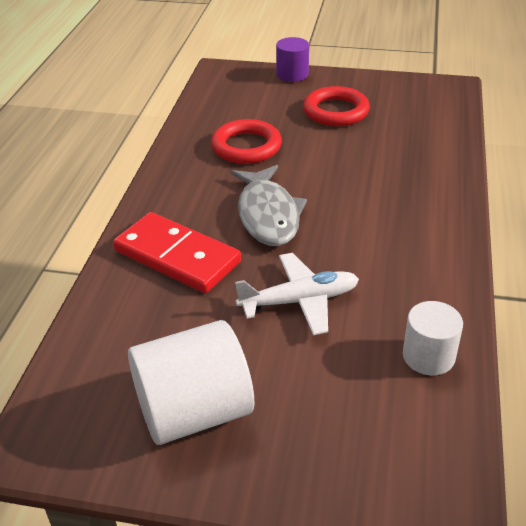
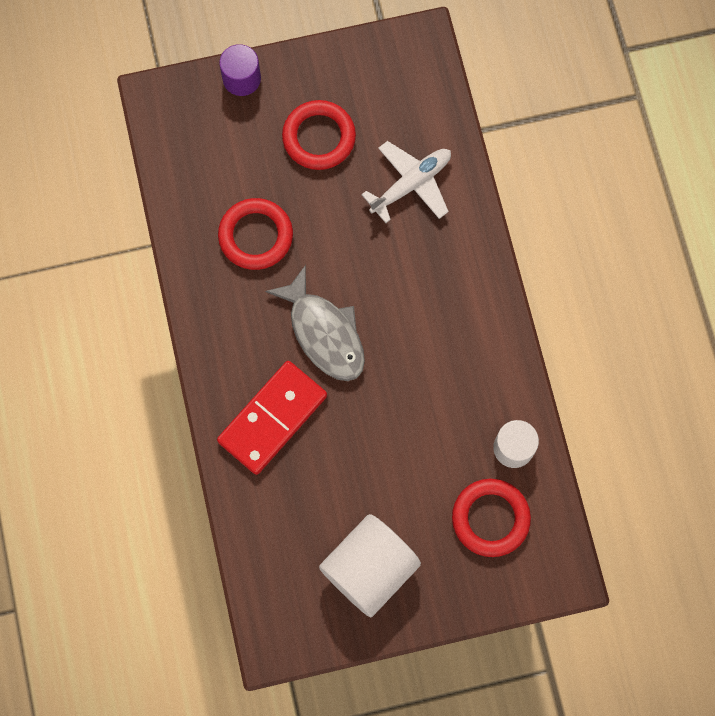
camera: 25 degrees left, 35 degrees up
(177, 256) = (272, 418): red domino -> red domino turned 60 degrees counterclockwise
(300, 301) = (397, 429): white plane -> white plane (411, 184)
(371, 413) = (490, 518): none -> red ring

